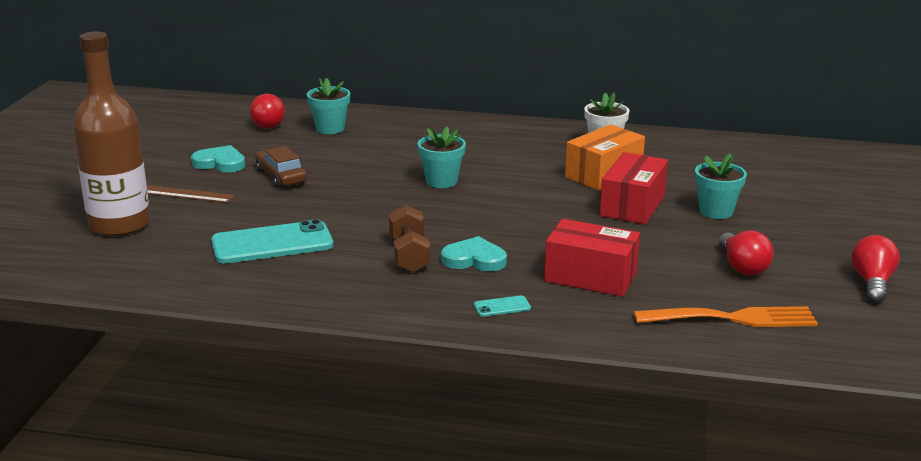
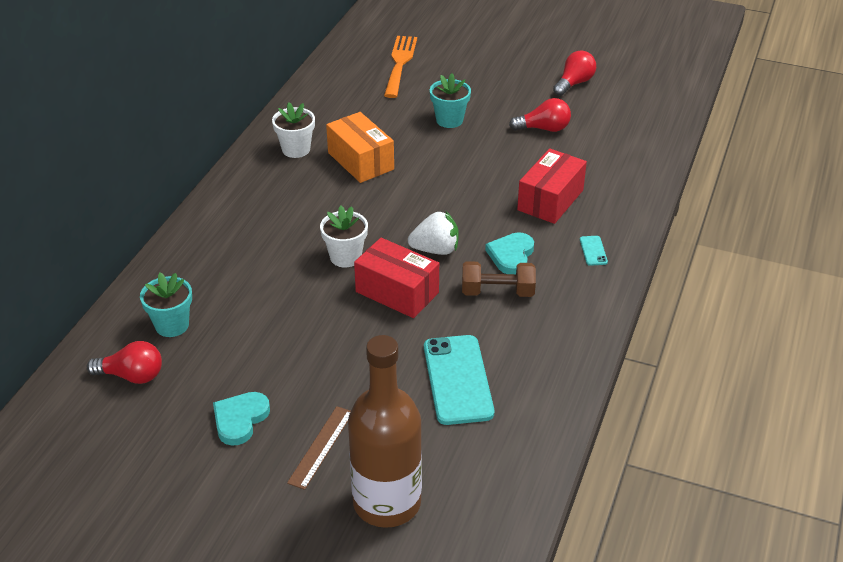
camera: 80 degrees left, 15 degrees up
(281, 176) = (296, 369): brown car -> none
(441, 181) = (345, 257): turquoise flower pot -> white flower pot
(469, 220) = (435, 250): none -> white strawberry
(632, 206) = (429, 157): red box -> red box (397, 292)
(733, 318) = (618, 149): orange fork -> orange fork (400, 63)
(872, 283) = (574, 83): red light bulb -> red light bulb turned 105 degrees clockwise

